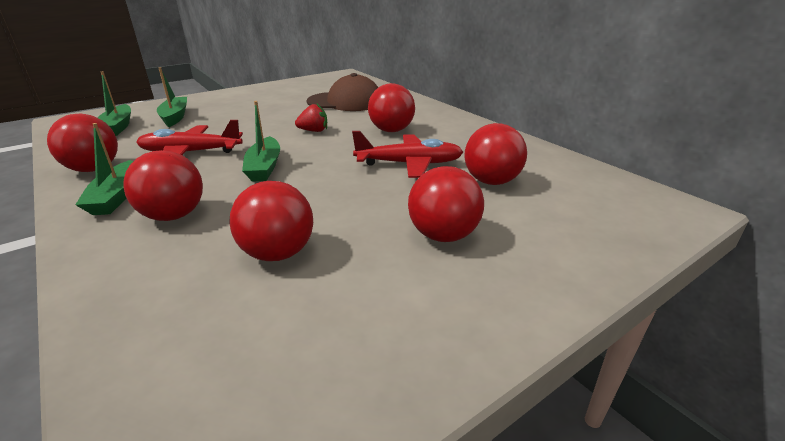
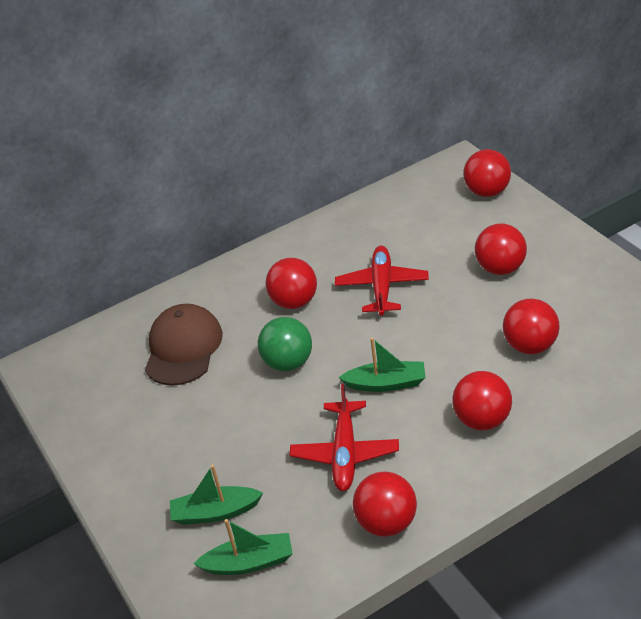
camera: 80 degrees left, 10 degrees up
(116, 197) = (450, 474): green boat -> none
(313, 131) = (288, 363): red strawberry -> green ball
(491, 181) = (417, 241): red ball -> red ball (487, 192)

